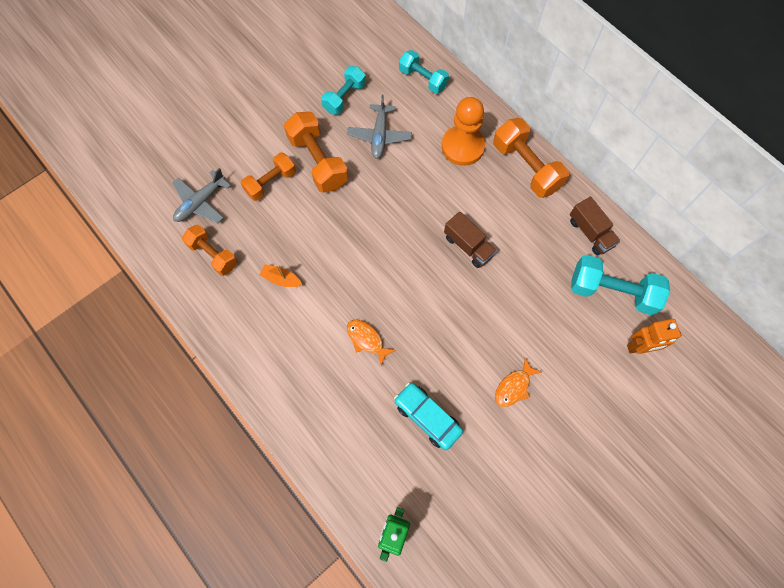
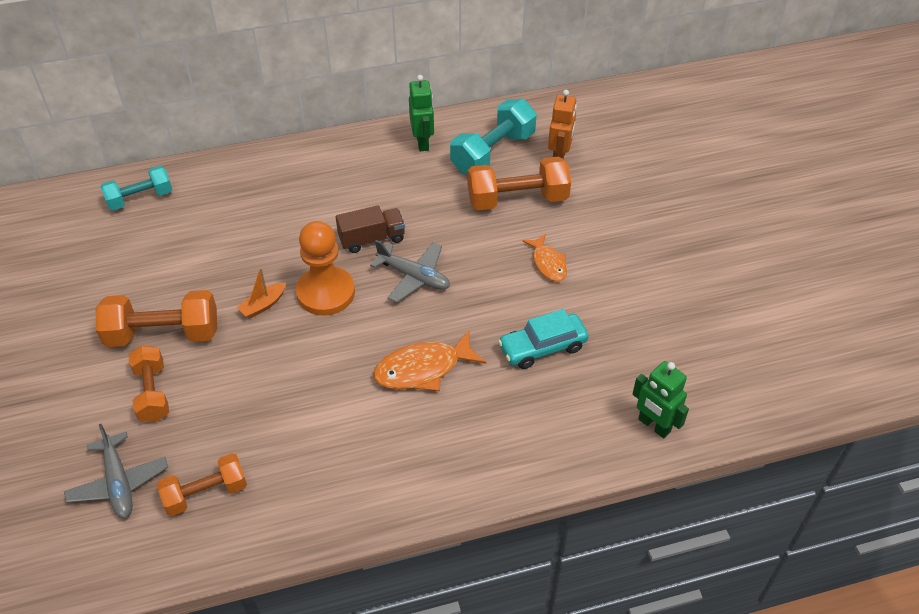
camera: 65 degrees left, 20 degrees down
(281, 279) = (292, 427): orange boat -> orange boat (263, 305)
(344, 97) = (99, 277): turquoise dumbbell -> none
(366, 340) = (423, 369): orange fish -> orange fish, size x1.59
(379, 136) = (178, 263): grey plane -> grey plane (414, 277)
(462, 146) = (252, 198): orange pawn -> orange pawn (326, 293)
(526, 167) = (316, 159): orange dumbbell -> orange dumbbell (517, 199)
(590, 233) = (422, 142): brown truck -> green robot

